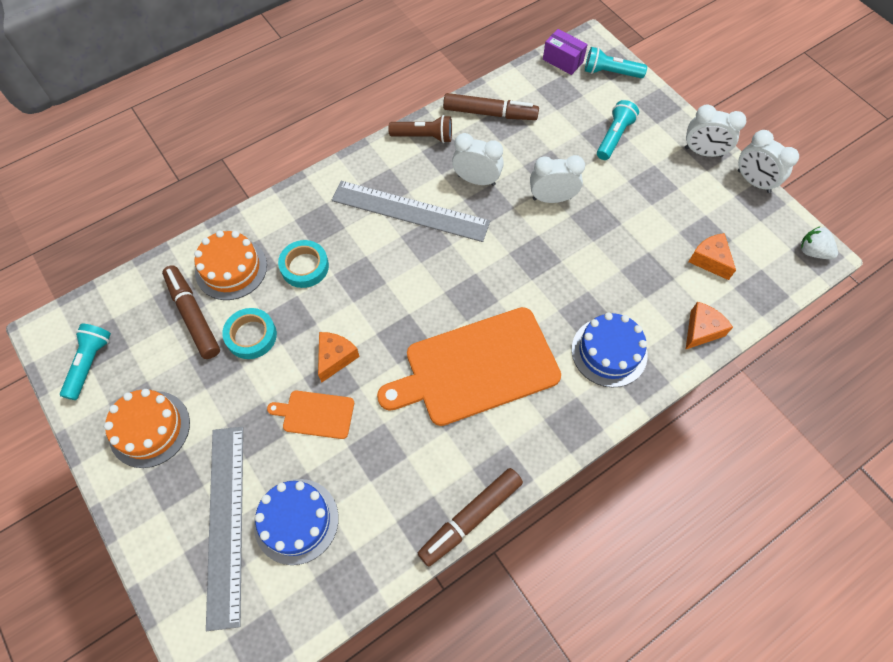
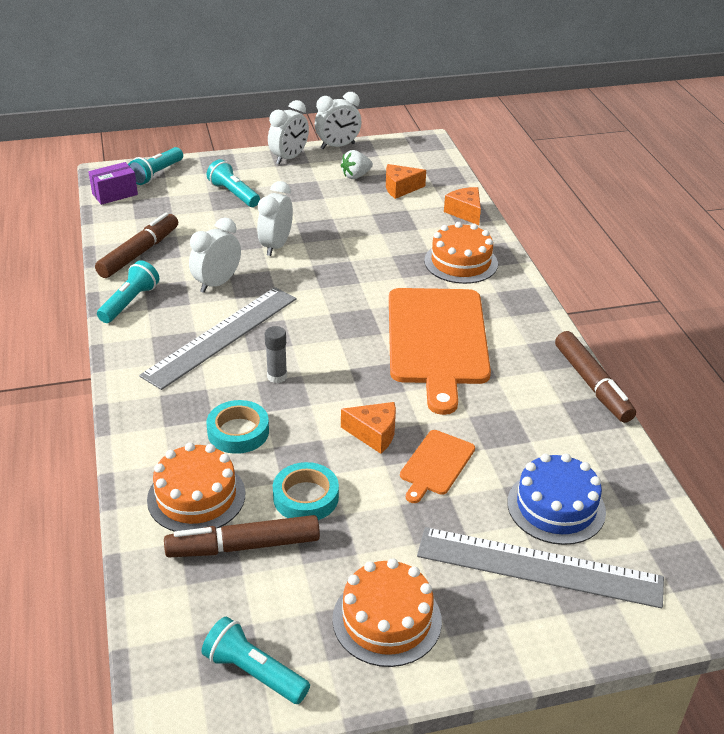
camera: 70 degrees left, 25 degrees down
(335, 358) = (374, 434): orange cheese -> orange cheese turned 150 degrees clockwise
(377, 267) = (277, 376): none -> grey glue stick
(424, 136) = (130, 302): brown flashlight -> turquoise flashlight
(609, 352) = (461, 262): blue cake -> orange cake
(812, 252) = (422, 144): white strawberry -> white strawberry (356, 176)

